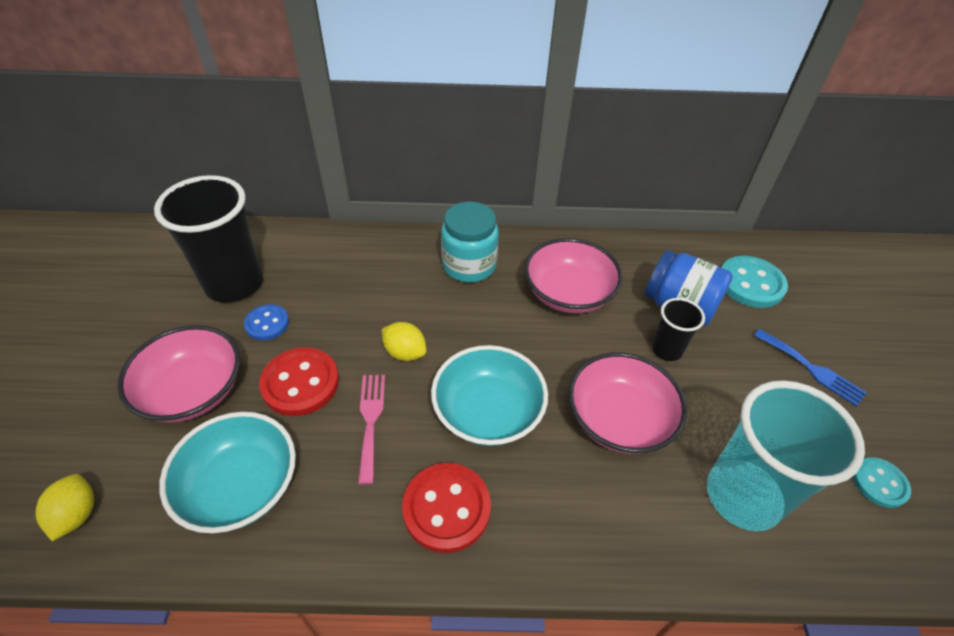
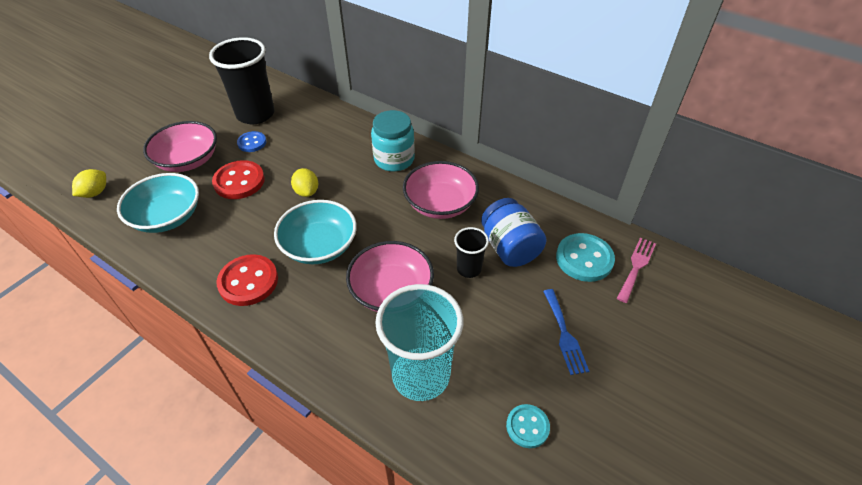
camera: 35 degrees right, 0 degrees up
(370, 420) = (254, 218): pink fork -> pink fork (636, 267)

